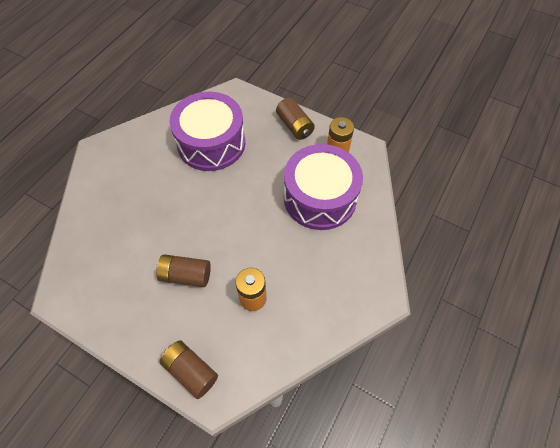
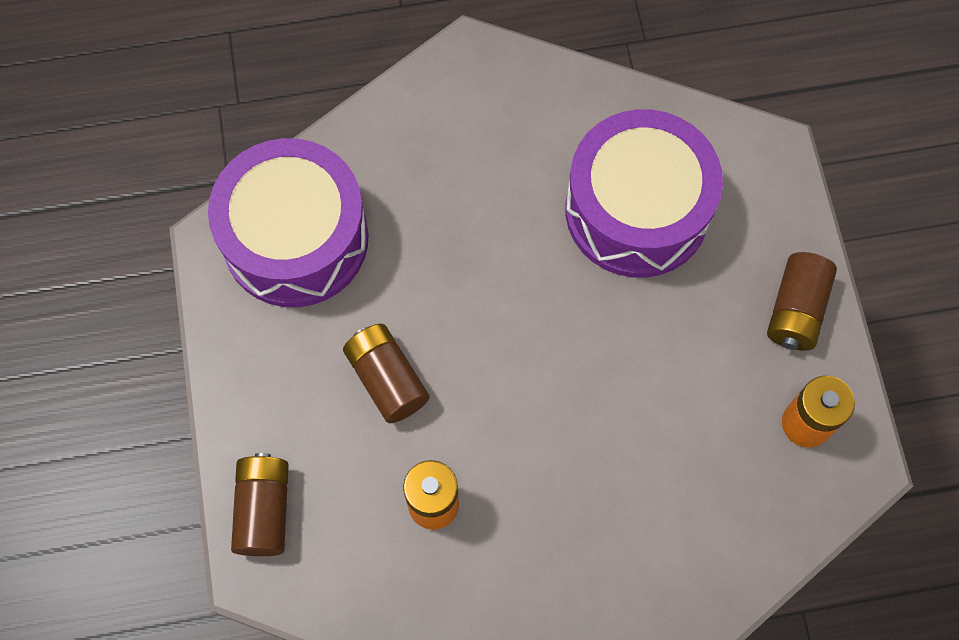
camera: 50 degrees right, 10 degrees up
(320, 198) = (690, 465): purple drum -> purple drum (296, 239)

